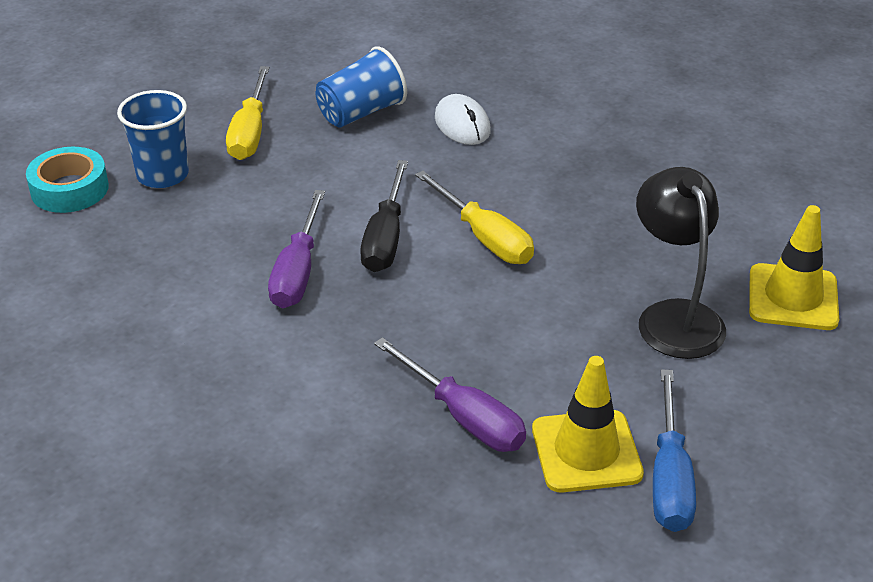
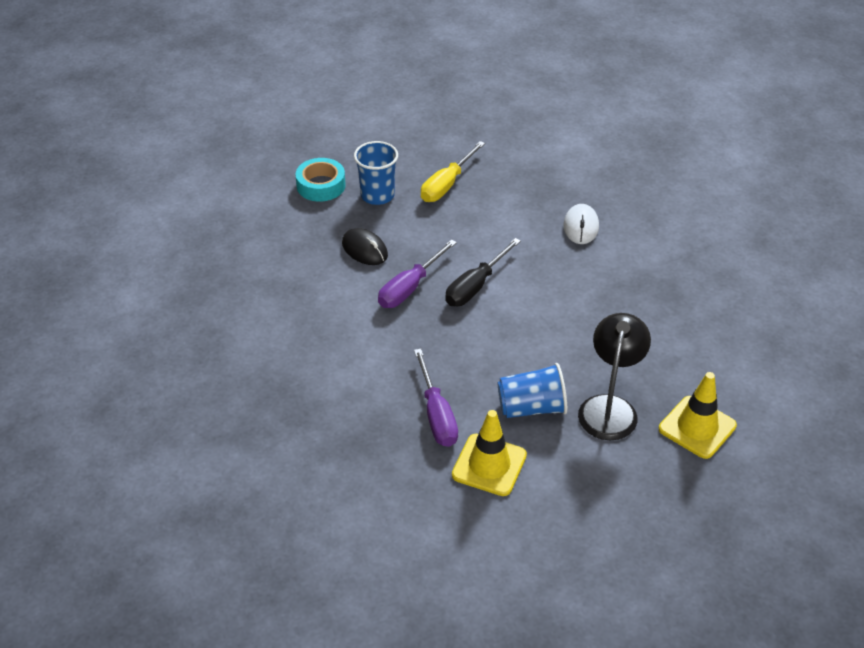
camera: 30 degrees right, 5 degrees up
(196, 247) = (364, 249): none -> black mouse
(361, 113) = (523, 195): blue cup -> blue cup (531, 408)
(484, 237) = (534, 309): yellow screwdriver -> none
(669, 477) = (524, 501): blue screwdriver -> none

